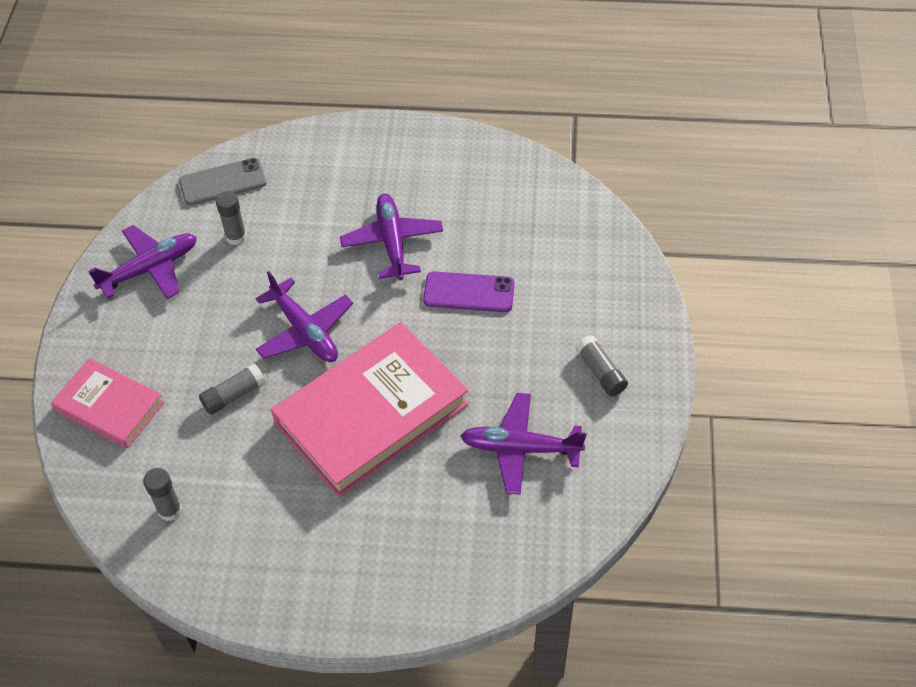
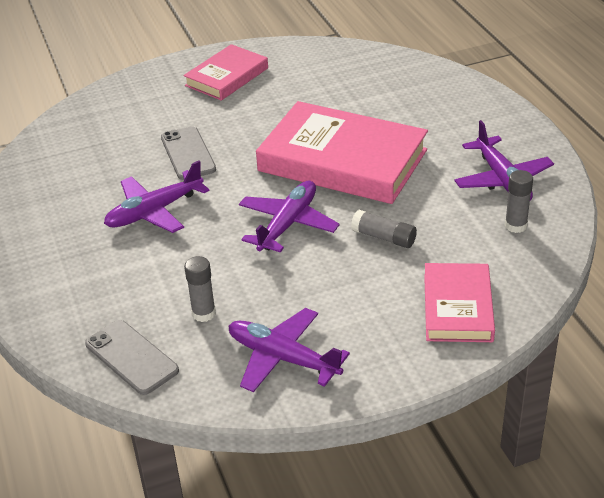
camera: 115 degrees left, 15 degrees down
(469, 292) = (188, 153): purple phone -> grey phone
(520, 448) = (318, 90): purple plane -> purple plane (502, 180)
(600, 372) = (227, 77): grey glue stick -> pink book

